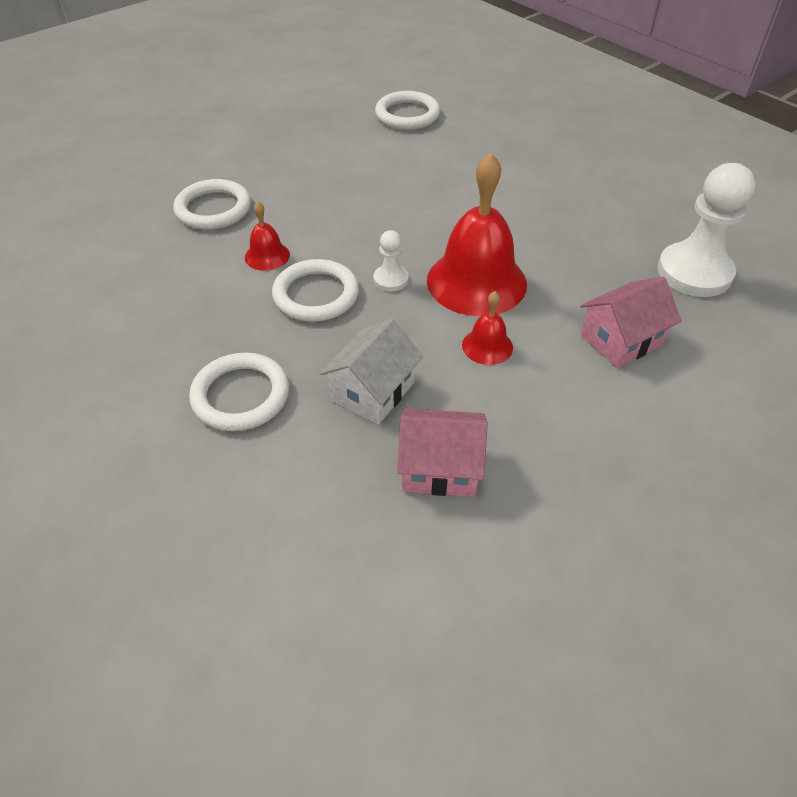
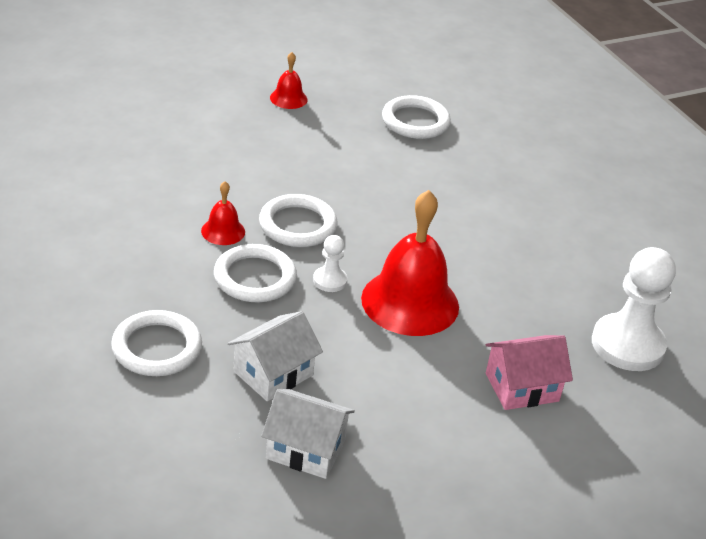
camera: 10 degrees right, 10 degrees down
(213, 209) = (188, 175): white ring -> white ring (297, 225)
(440, 468) = (305, 449): pink house -> white house
(487, 346) = (393, 361): red bell -> red bell (288, 98)

